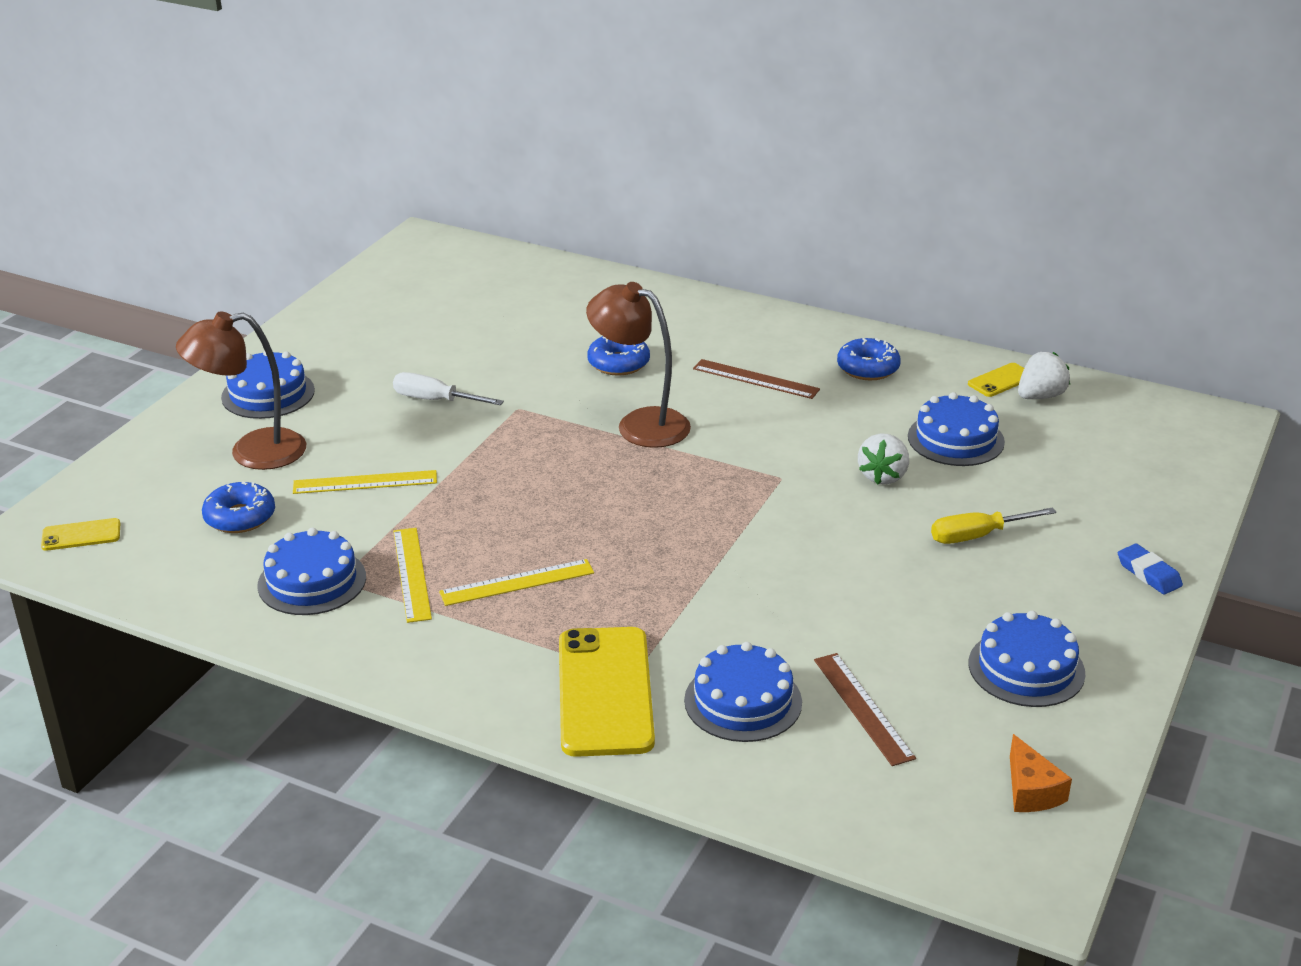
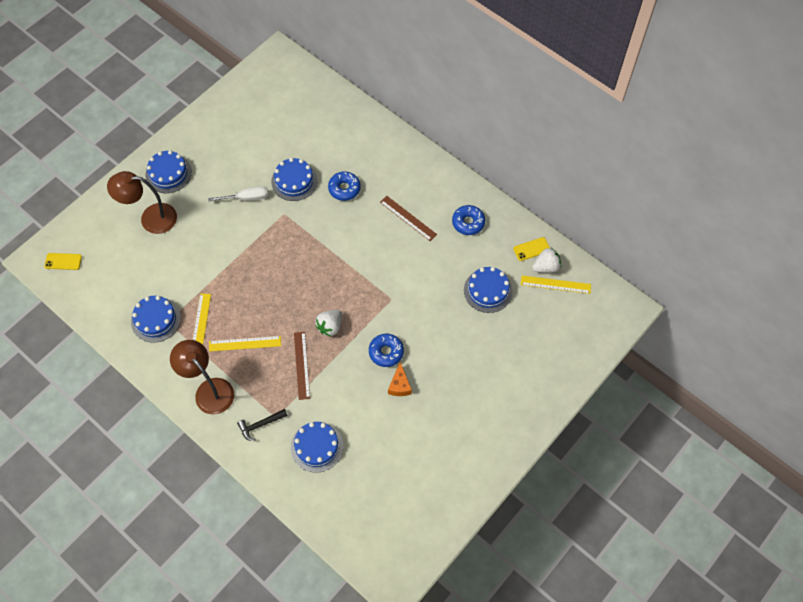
camera: 15 degrees right, 30 degrees up
(240, 517) = (135, 266): blue donut -> blue donut (386, 352)
(365, 482) = (196, 254): yellow ruler -> yellow ruler (555, 284)
(435, 400) = (246, 198): white screwdriver -> white screwdriver turned 135 degrees clockwise
(605, 692) = (260, 425): yellow phone -> black hammer
(640, 424) = (338, 241): brown lamp -> brown lamp (209, 390)
(863, 708) = (366, 464): brown ruler -> brown ruler (302, 365)
(883, 476) = (440, 310): white strawberry -> white strawberry (330, 326)
(978, 536) = (467, 365): yellow screwdriver -> none
(1026, 668) = (448, 459): blue cake -> blue cake (294, 181)
(1031, 790) = (417, 532): orange cheese -> orange cheese (400, 385)
(1148, 573) = (535, 412): blue eraser -> none

